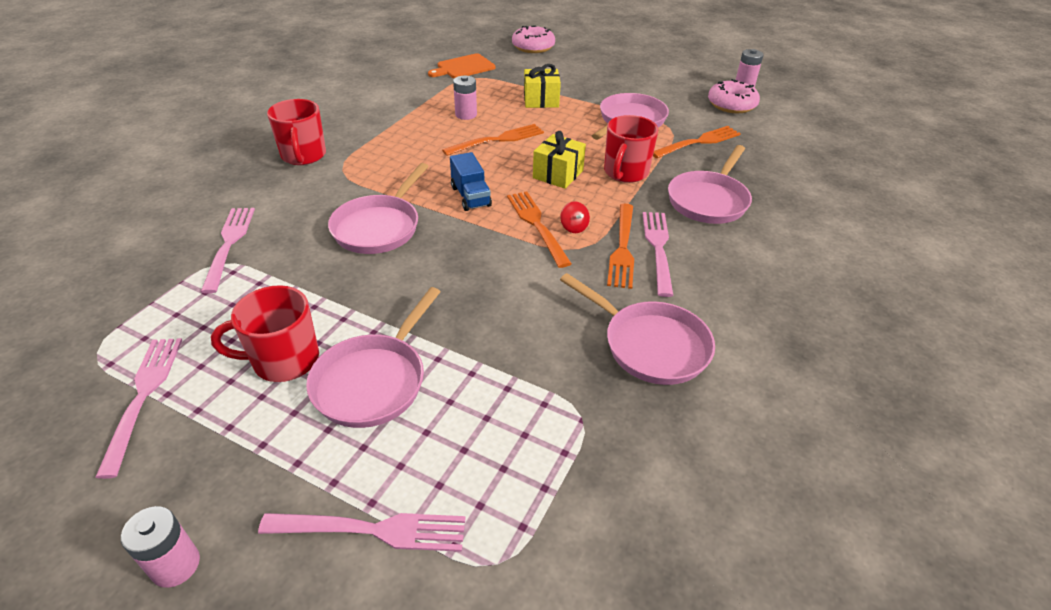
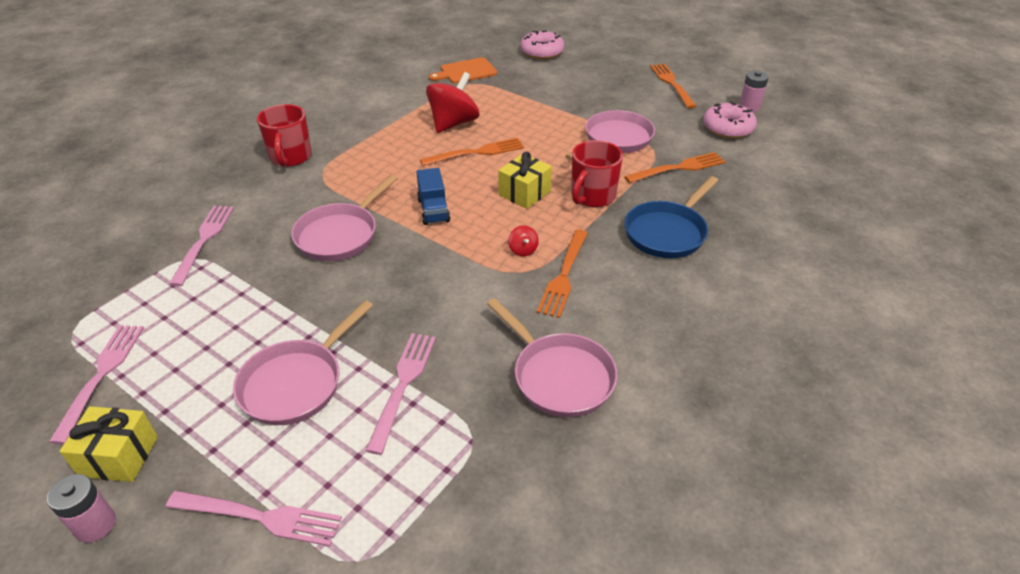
camera: 10 degrees right, 0 degrees up
(284, 360) = (224, 355): red mug -> none
(466, 114) = (453, 123): pink battery -> red spinning top
(537, 225) = (488, 245): orange fork -> orange fork (672, 84)
(541, 100) = (532, 112): yellow gift -> yellow gift (119, 456)
(658, 248) = (599, 279): pink fork -> pink fork (403, 385)
(709, 200) = (667, 232): pink pan -> blue pan

